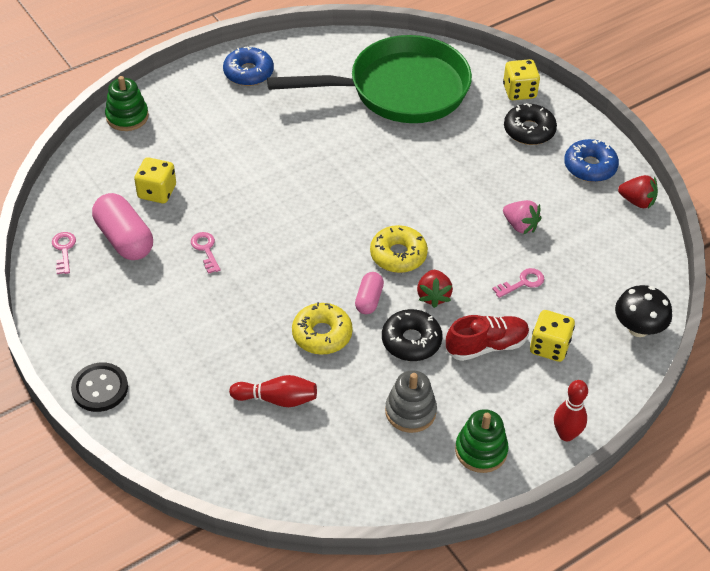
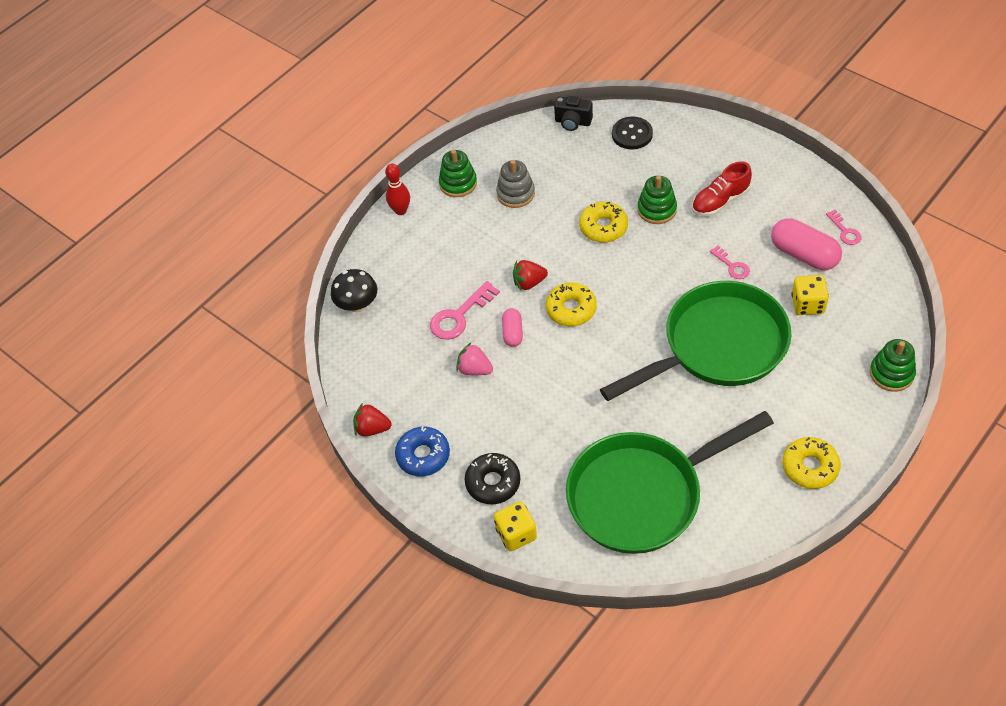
camera: 170 degrees right, 5 degrees up
(100, 388) = (741, 145): black button -> black button (632, 134)
(248, 73) = (810, 467): blue donut -> yellow donut
(249, 337) = (657, 209): none -> green stacking toy
(268, 180) = (717, 346): none -> green pan
(277, 399) = (613, 174): red bowling pin -> none
(293, 496) = (572, 122): none -> black camera
(369, 300) = (579, 264): pink capsule -> pink capsule (512, 333)
(411, 341) = (533, 242): black donut -> none
(433, 296) = (529, 283): red strawberry -> red strawberry turned 90 degrees counterclockwise
(486, 346) = (474, 255): red shoe -> red shoe (720, 201)
(522, 282) = (459, 316): pink key -> pink key, size x1.70
(549, 347) = (425, 269): yellow dice -> none

